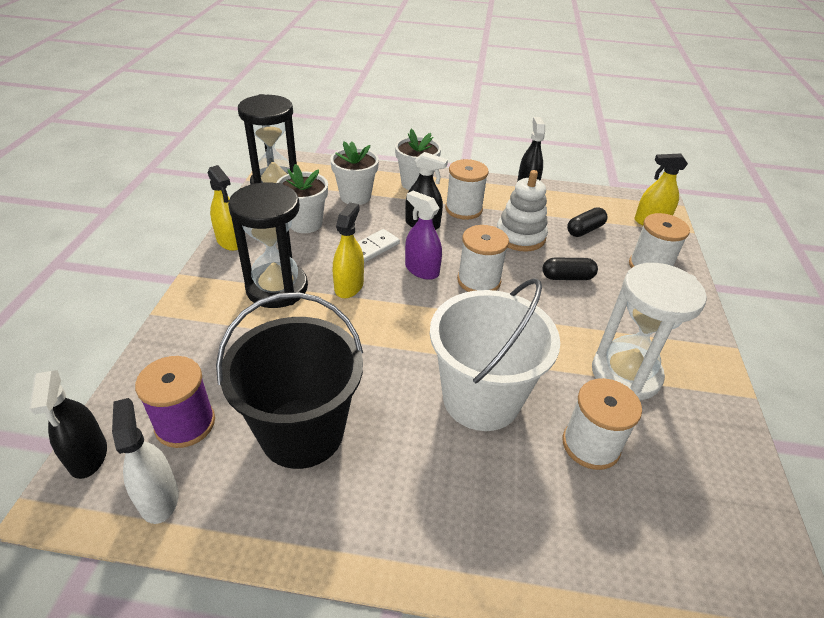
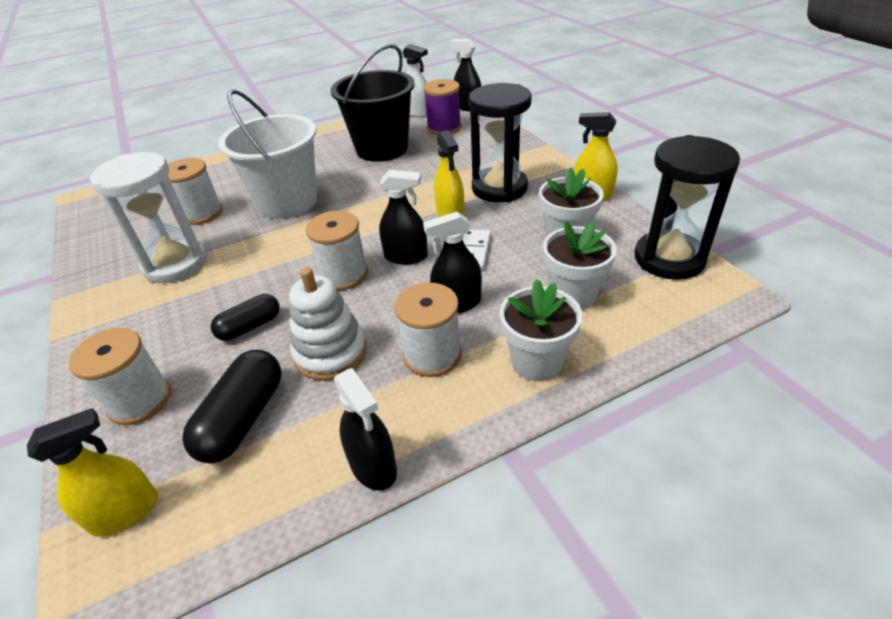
camera: 150 degrees right, 0 degrees up
(422, 270) = (406, 256): purple spray bottle -> black spray bottle
(584, 230) = (243, 418): black capsule -> black capsule, size x1.55

